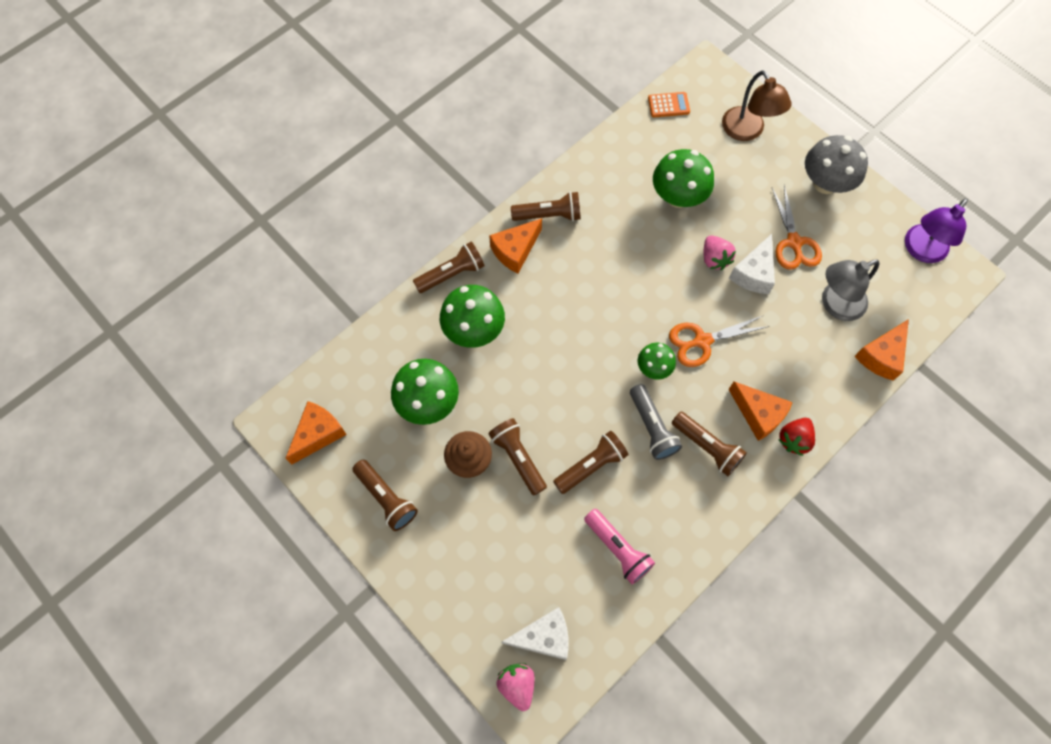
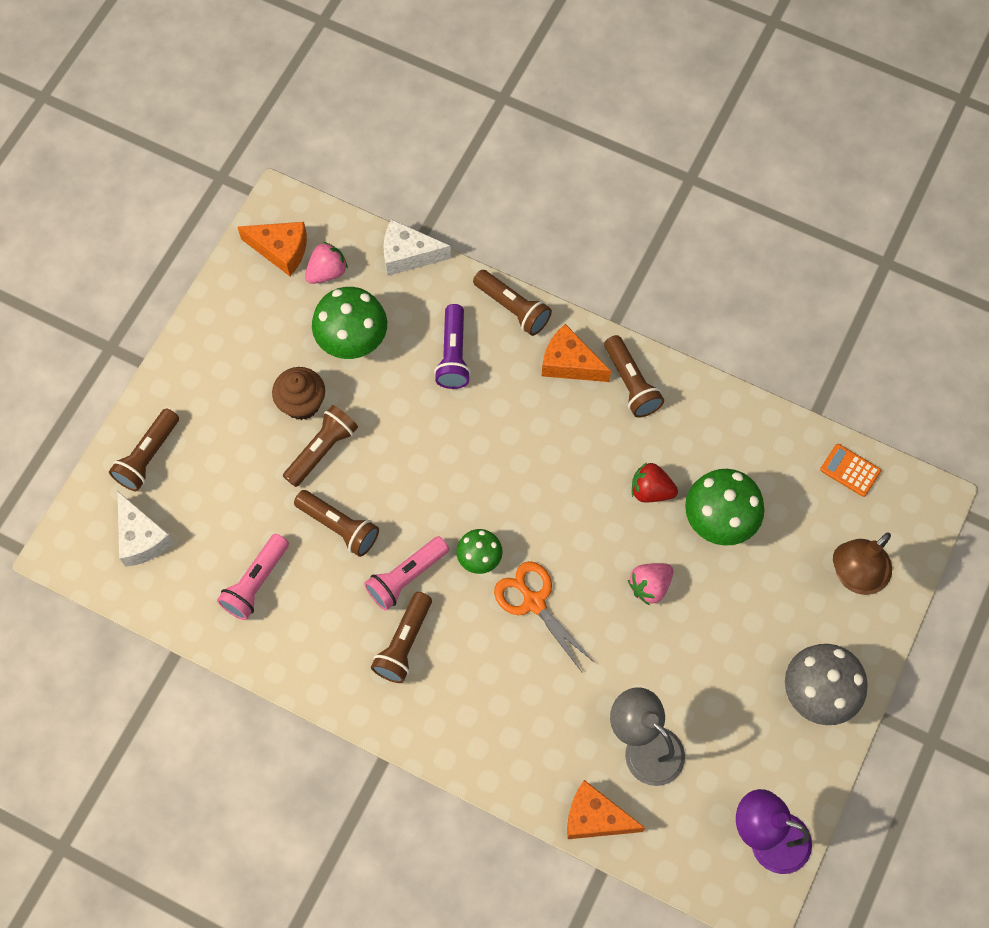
camera: 70 degrees right, 0 degrees up
(386, 498) = (235, 339): brown flashlight -> brown flashlight (148, 457)
(474, 330) = (453, 355): green mushroom -> purple flashlight
(517, 685) = (87, 528): pink strawberry -> pink strawberry (327, 272)
(652, 427) = (406, 577): grey flashlight -> pink flashlight
(668, 105) = (850, 470): orange calculator -> orange calculator turned 150 degrees clockwise
(753, 273) = (648, 637): white cheese -> white cheese (408, 255)
(758, 414) = (465, 690): orange cheese -> none
(794, 242) = (712, 675): orange scissors -> none
(794, 439) = (447, 738): red strawberry -> red strawberry (651, 490)

